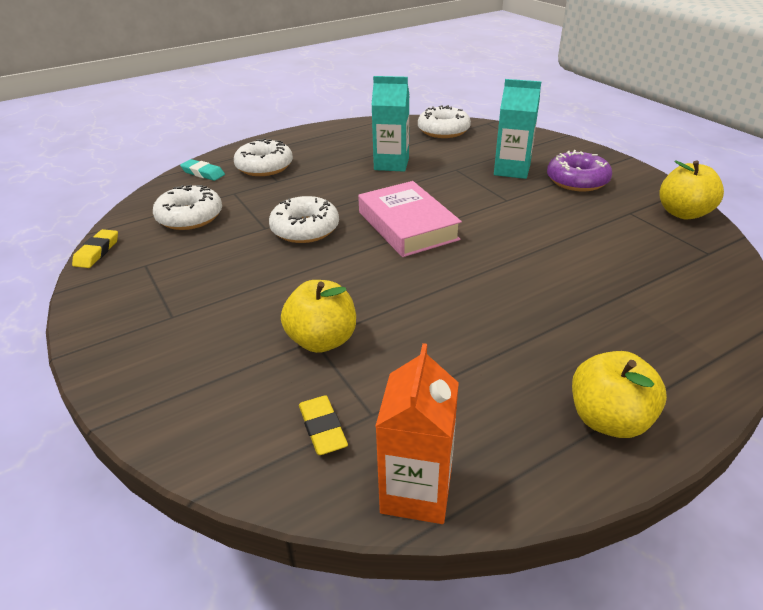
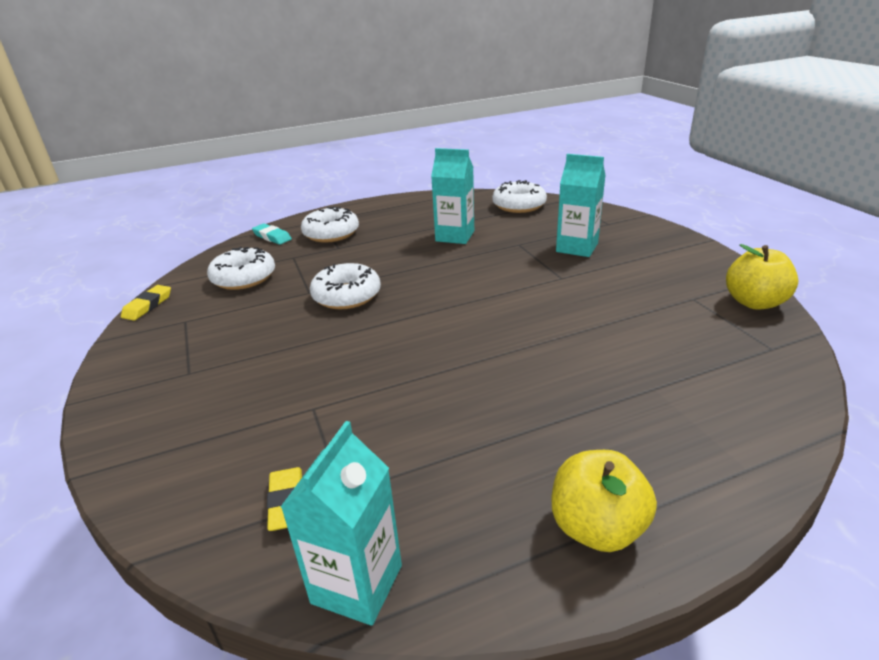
camera: 10 degrees right, 5 degrees down
(322, 340) = (321, 409): yellow apple -> none
(407, 226) = (449, 298): pink book -> none
(416, 491) = (357, 584): orange carton -> turquoise carton
(577, 180) = (644, 261): purple donut -> none

